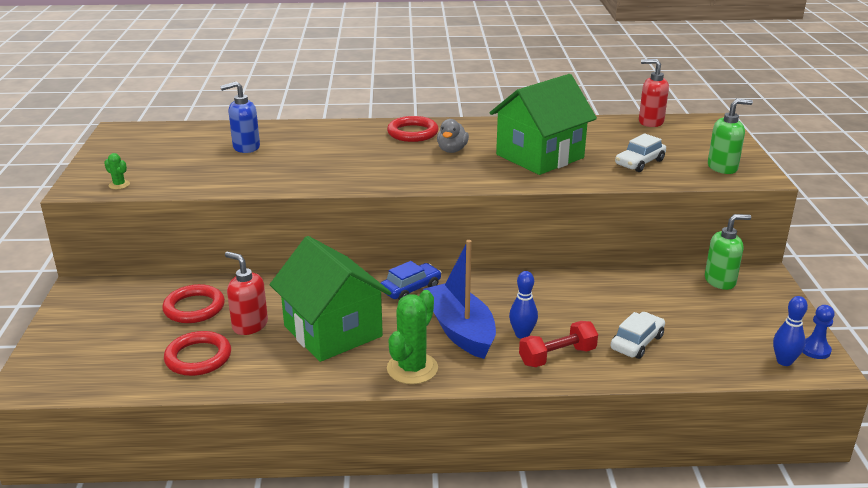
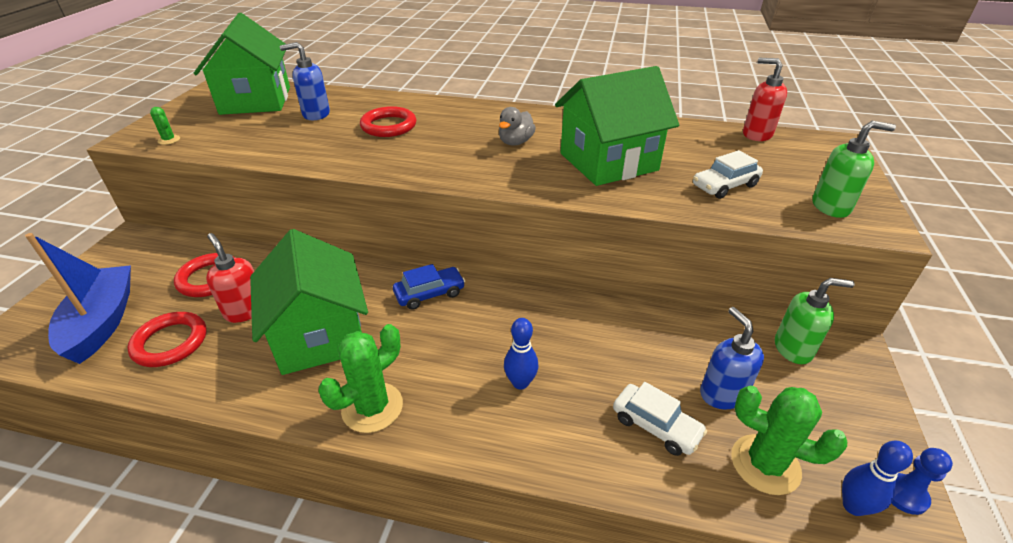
camera: 15 degrees right, 10 degrees up
(172, 141) = (256, 100): none -> green house
(412, 133) = (487, 117): red ring -> red ring (389, 126)
(460, 330) = (453, 362): blue boat -> blue boat (102, 322)
(557, 356) = (548, 426): red dumbbell -> none
(637, 342) = (656, 426): white car -> white car turned 75 degrees clockwise
(677, 316) = (722, 394): none -> blue soap dispenser
(720, 350) = (765, 464): none -> green cactus

